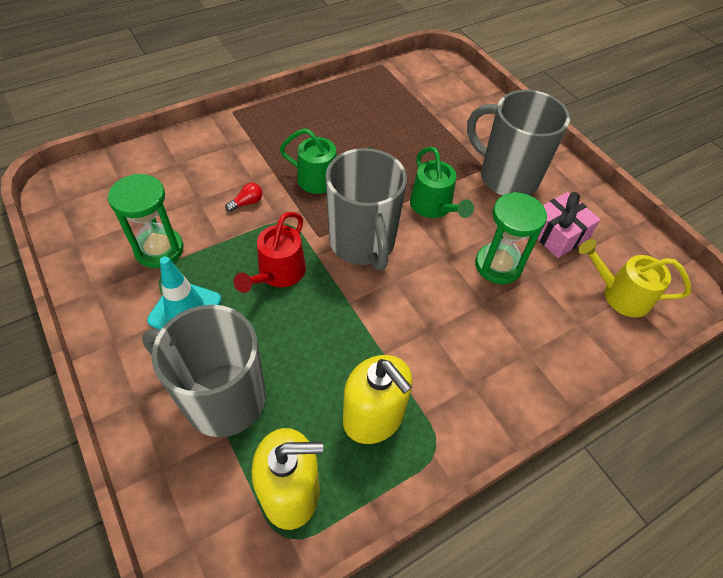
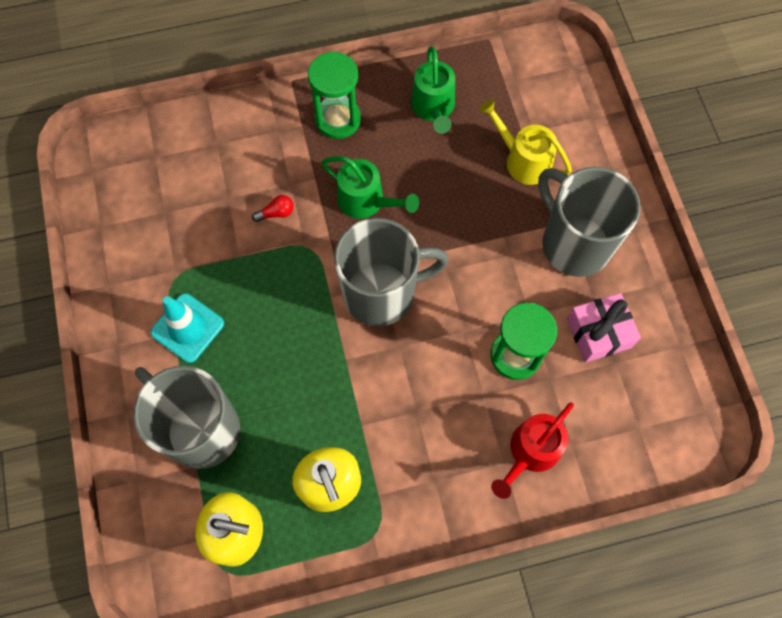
camera: 20 degrees right, 15 degrees up
(159, 249) = (177, 251): green hourglass -> green hourglass (338, 119)
(278, 273) = (285, 309): red watering can -> red watering can (530, 452)
(362, 243) = (381, 293): grey mug -> grey mug turned 105 degrees counterclockwise
(434, 207) = (474, 265): green watering can -> green watering can (433, 108)
(620, 294) = (632, 423): yellow watering can -> yellow watering can (523, 160)

